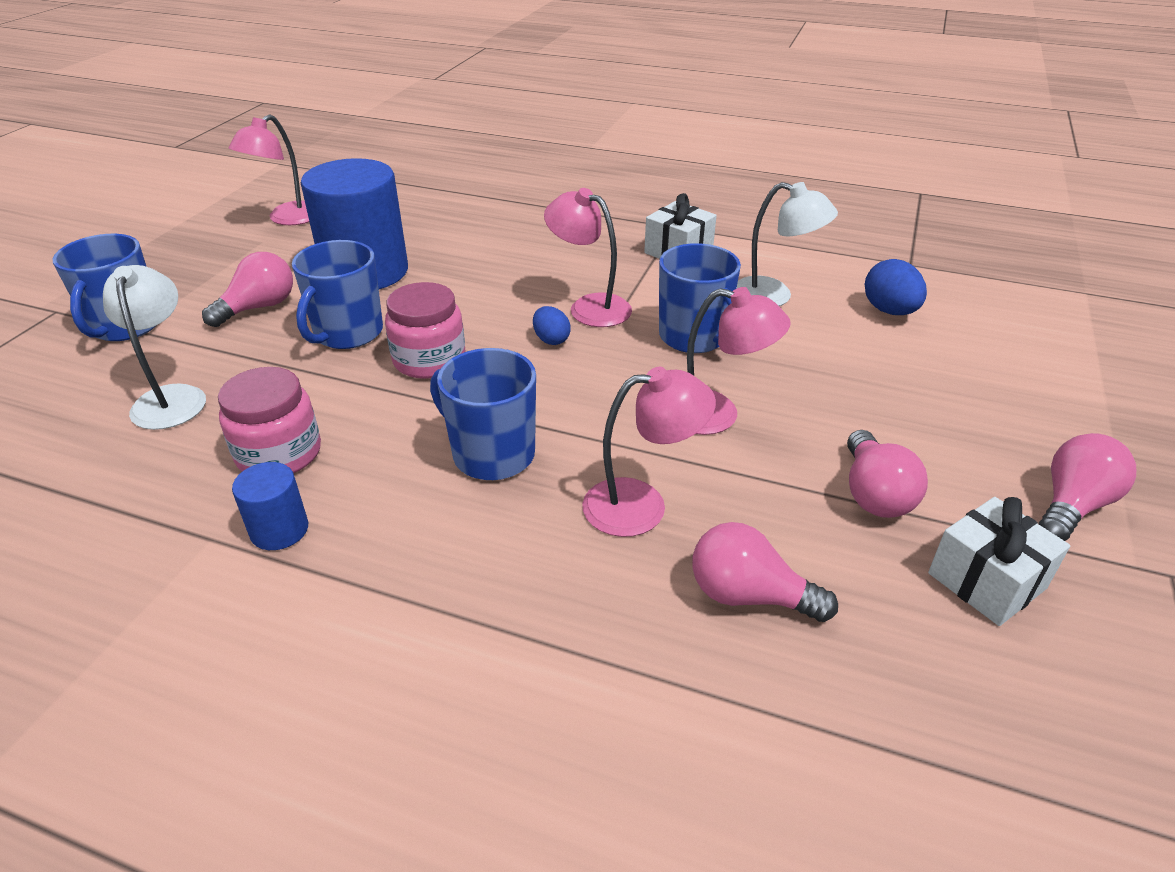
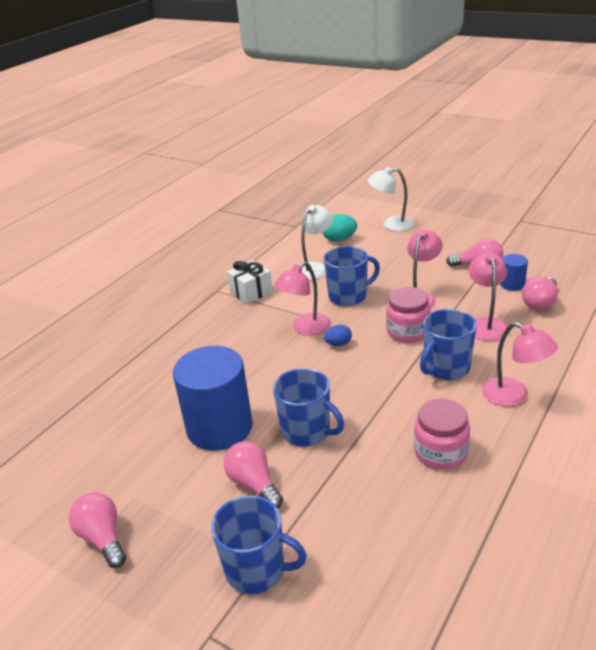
camera: 75 degrees left, 5 degrees down
(171, 397) = (371, 517): white lamp -> white lamp (391, 224)
(279, 530) = (508, 444): blue cylinder -> blue cylinder (512, 284)
(287, 219) = (95, 484): pink lamp -> pink lamp (514, 396)
(429, 360) = (349, 392): pink jar -> pink jar (408, 331)
(889, 311) = (339, 239): blue egg -> turquoise egg
(986, 581) = (526, 253): white gift -> none
(1072, 505) = (484, 228): pink light bulb -> pink light bulb (103, 538)

